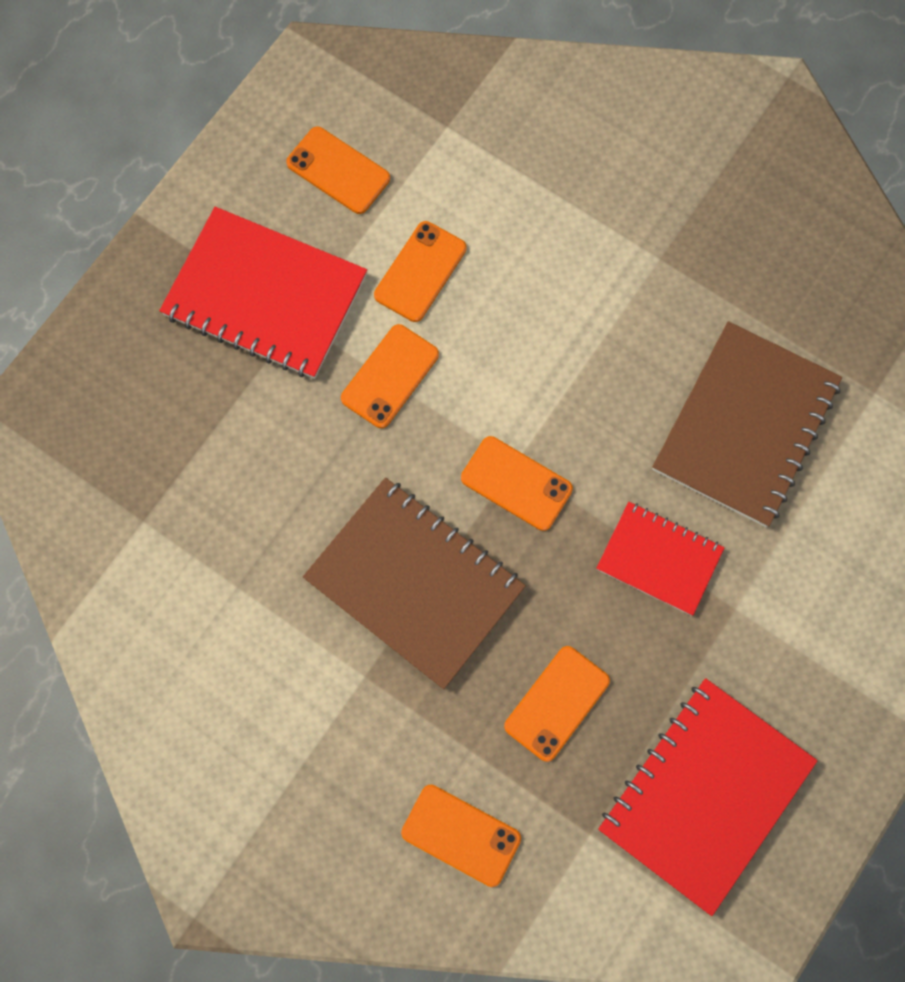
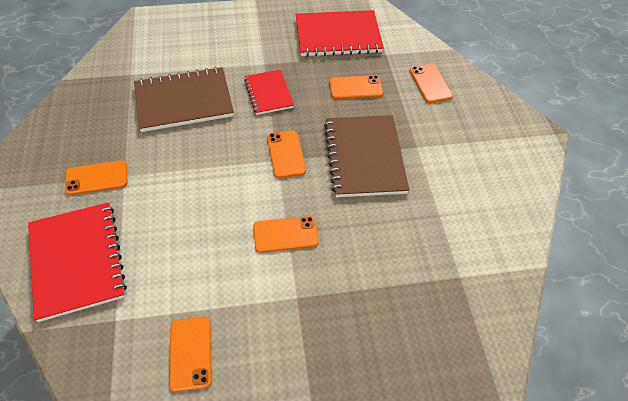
camera: 135 degrees left, 20 degrees down
(265, 295) = (298, 325): red notebook -> red notebook (77, 261)
(420, 272) = (218, 264): orange phone -> orange phone (96, 178)

